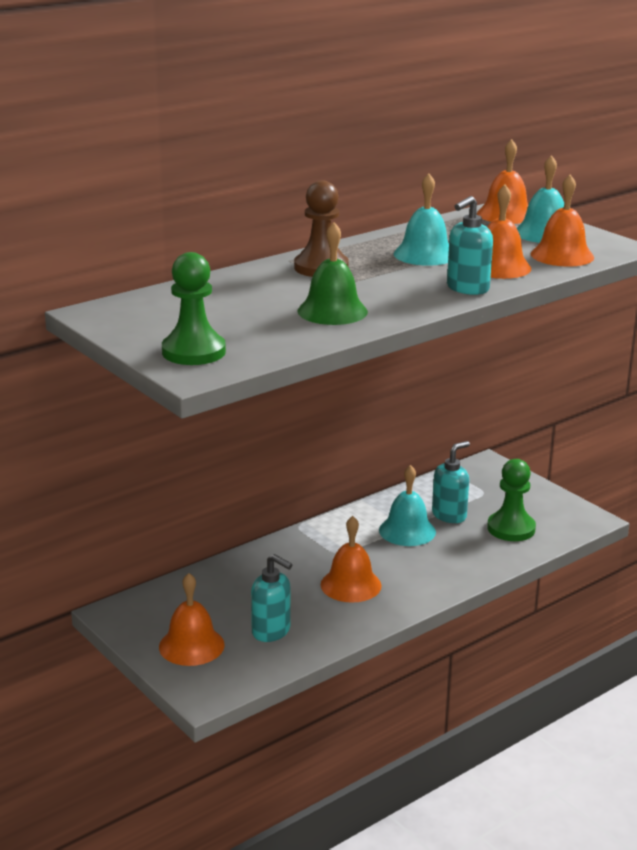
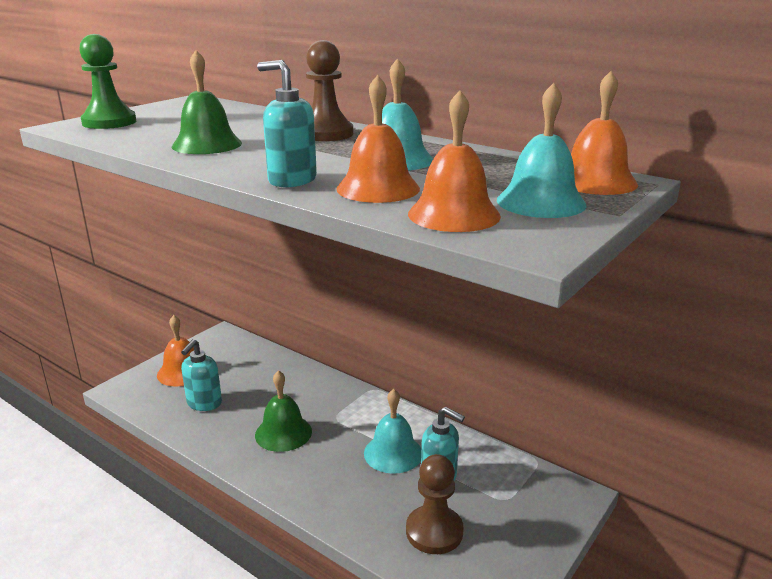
camera: 75 degrees right, 0 degrees up
(351, 585) = (283, 433): orange bell -> green bell
(511, 528) = (434, 531): green pawn -> brown pawn

